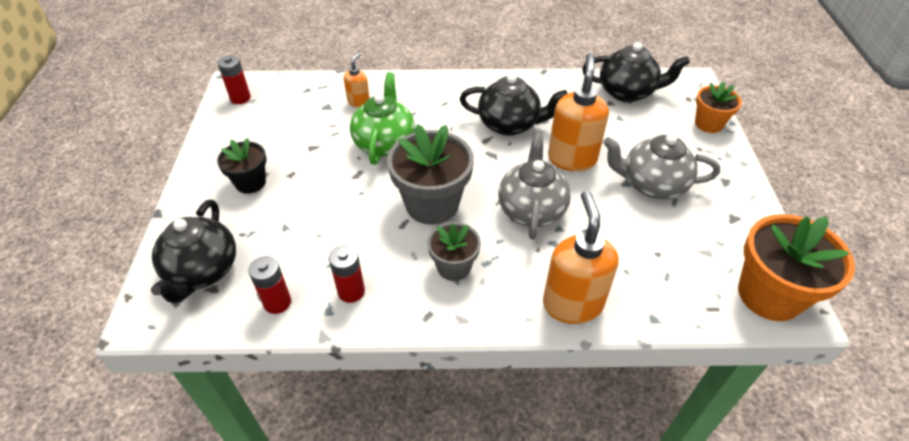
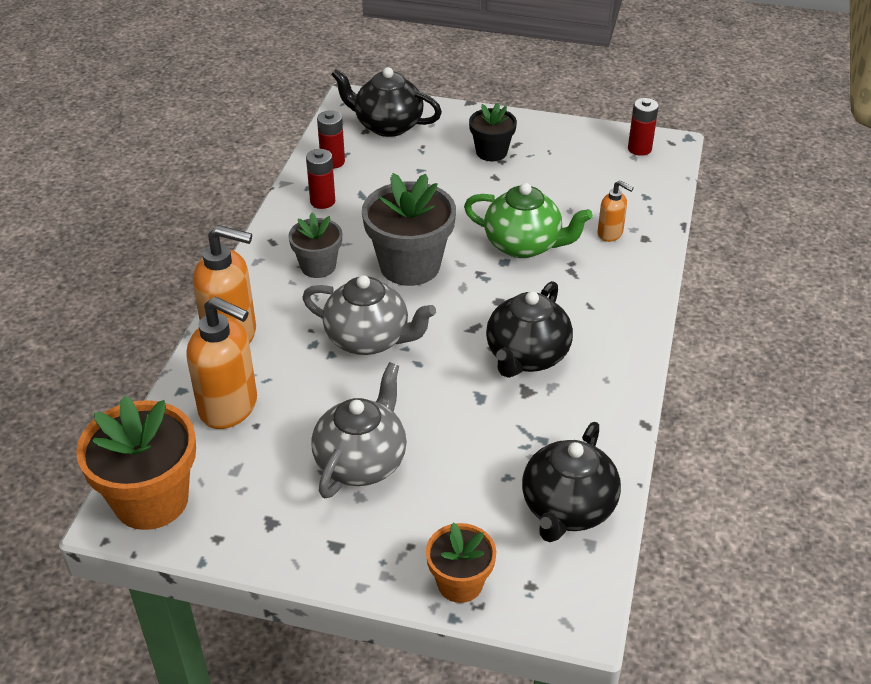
camera: 105 degrees right, 5 degrees down
(572, 158) = (439, 398): orange soap dispenser -> orange soap dispenser (229, 407)

